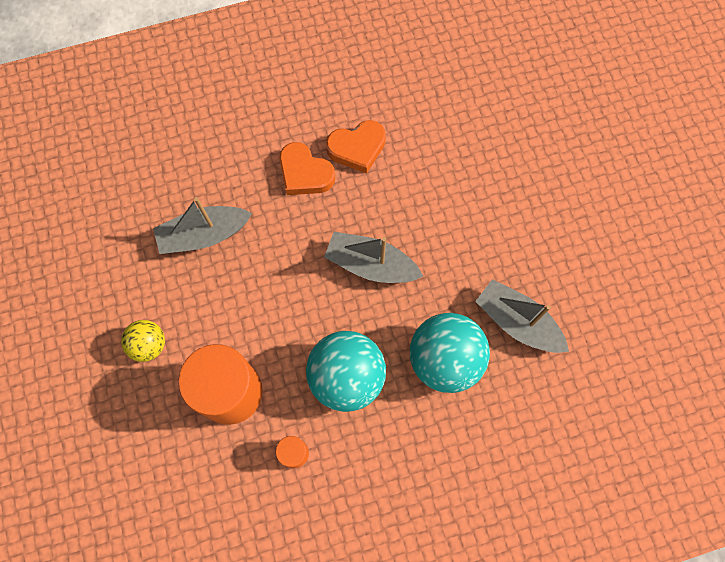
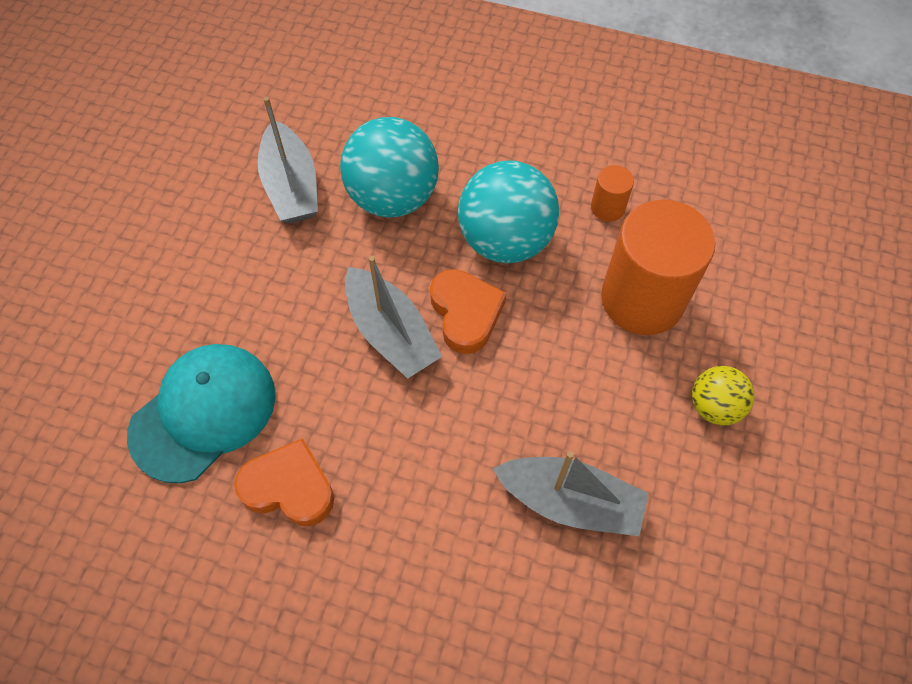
camera: 145 degrees left, 10 degrees down
(305, 173) = (382, 499): orange heart -> orange heart (465, 313)
(435, 154) = (203, 413): none -> turquoise cap

